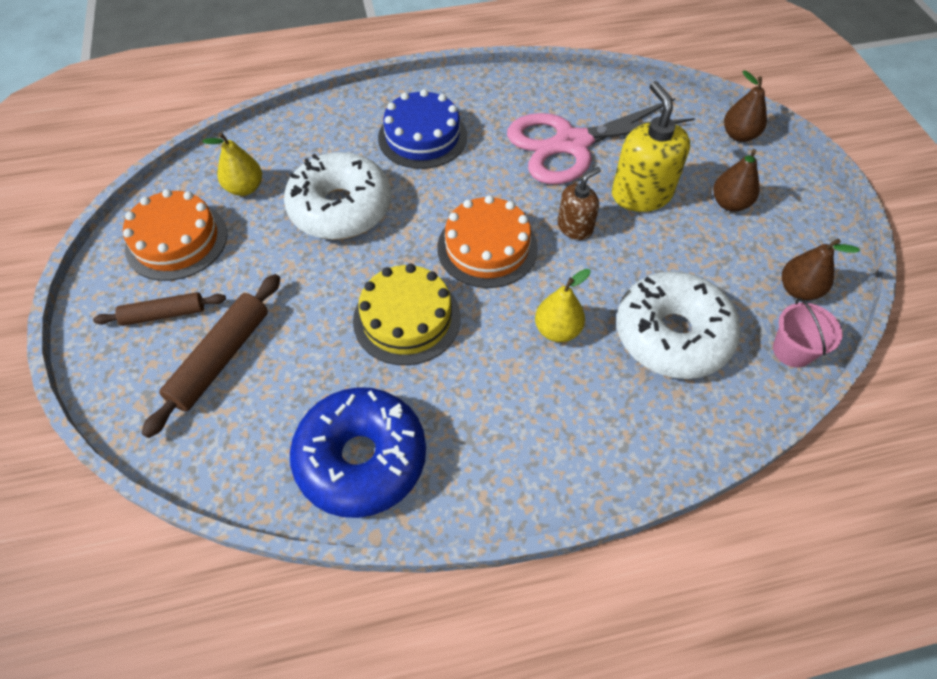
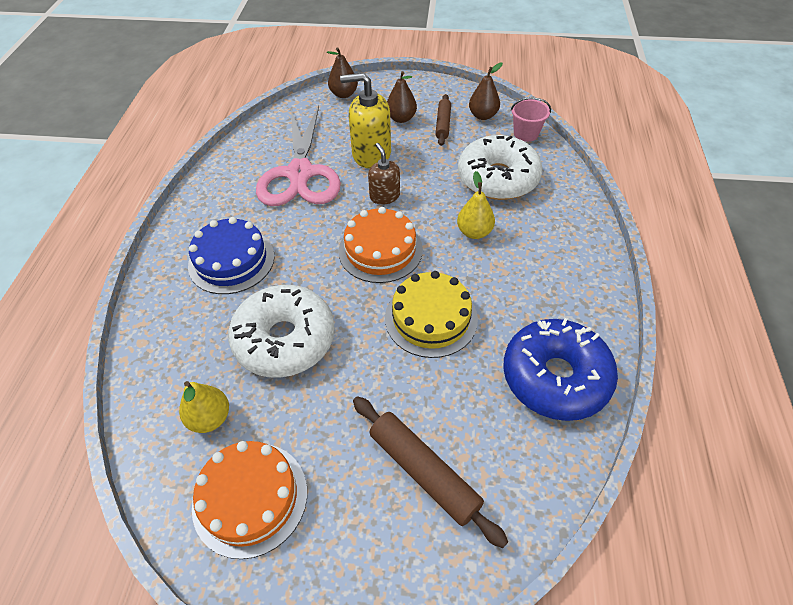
camera: 70 degrees left, 5 degrees down
(164, 314) = (348, 522): brown rolling pin -> brown rolling pin (443, 124)

